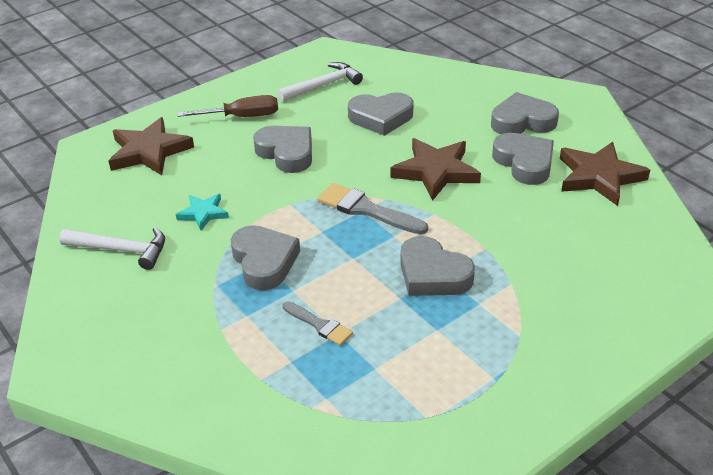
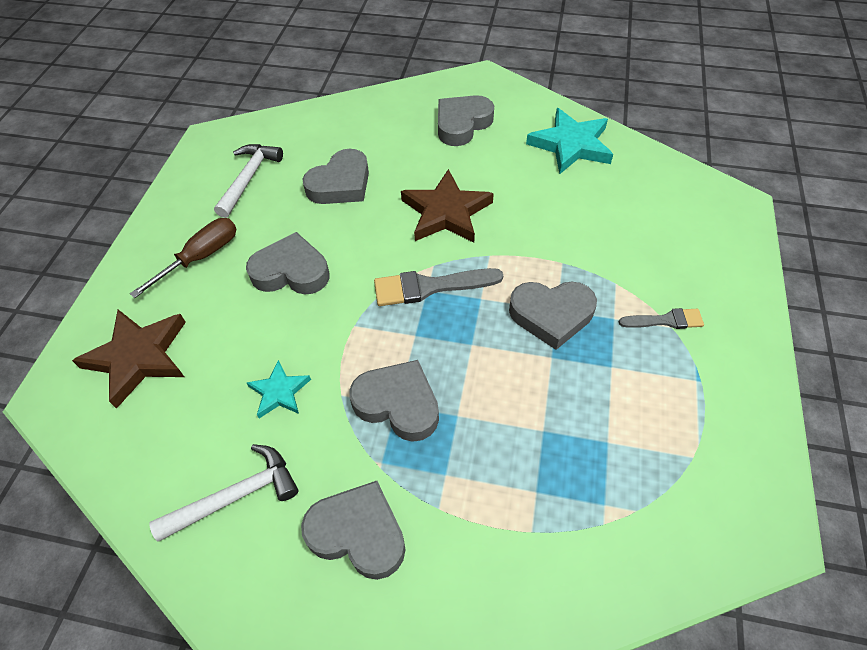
camera: 40 degrees left, 15 degrees up
(319, 325) = (518, 434): grey brush -> grey brush (665, 320)
(524, 163) = (505, 163): grey heart -> grey heart (358, 533)
(599, 177) = (571, 145): brown star -> turquoise star

